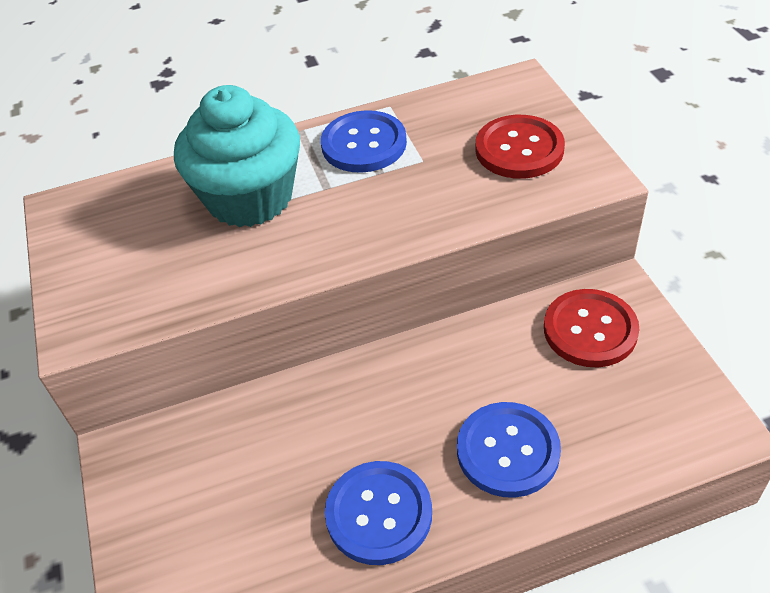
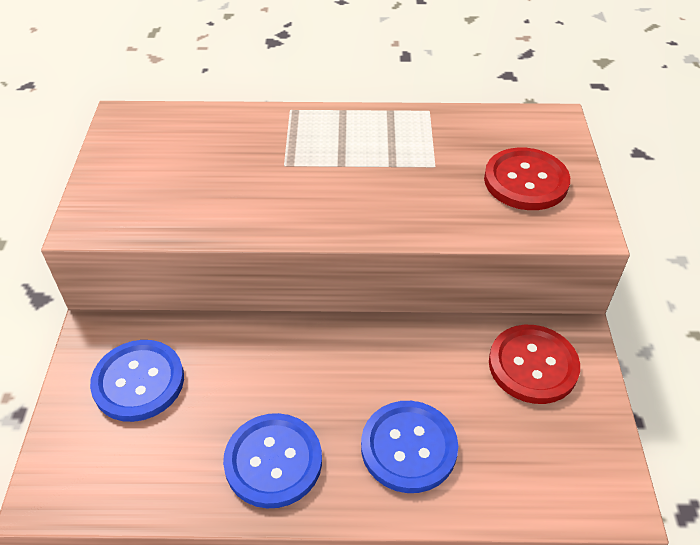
camera: 15 degrees right, 0 degrees up
(250, 198) = (274, 155): turquoise cupcake -> none
(364, 144) = (390, 137): blue button -> blue button (138, 382)

